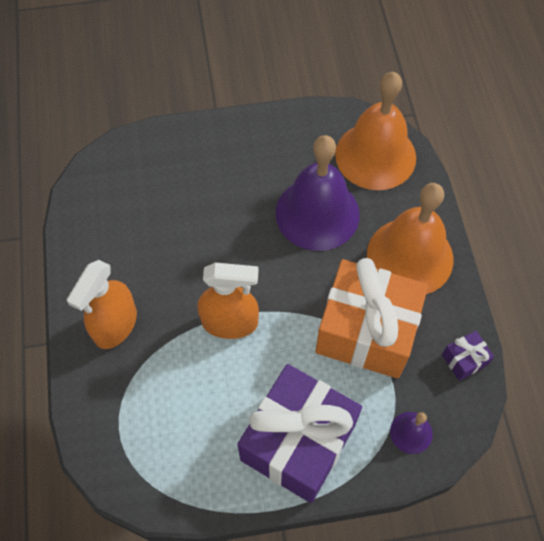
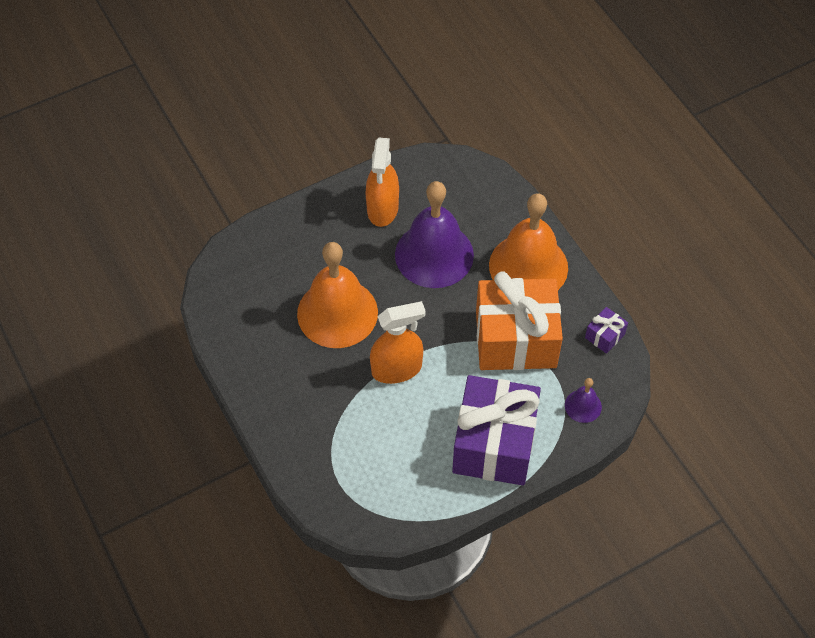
camera: 20 degrees left, 5 degrees down
(115, 325) = (297, 403): orange spray bottle -> orange spray bottle (382, 208)
(375, 155) = (465, 189): orange bell -> orange bell (337, 313)

